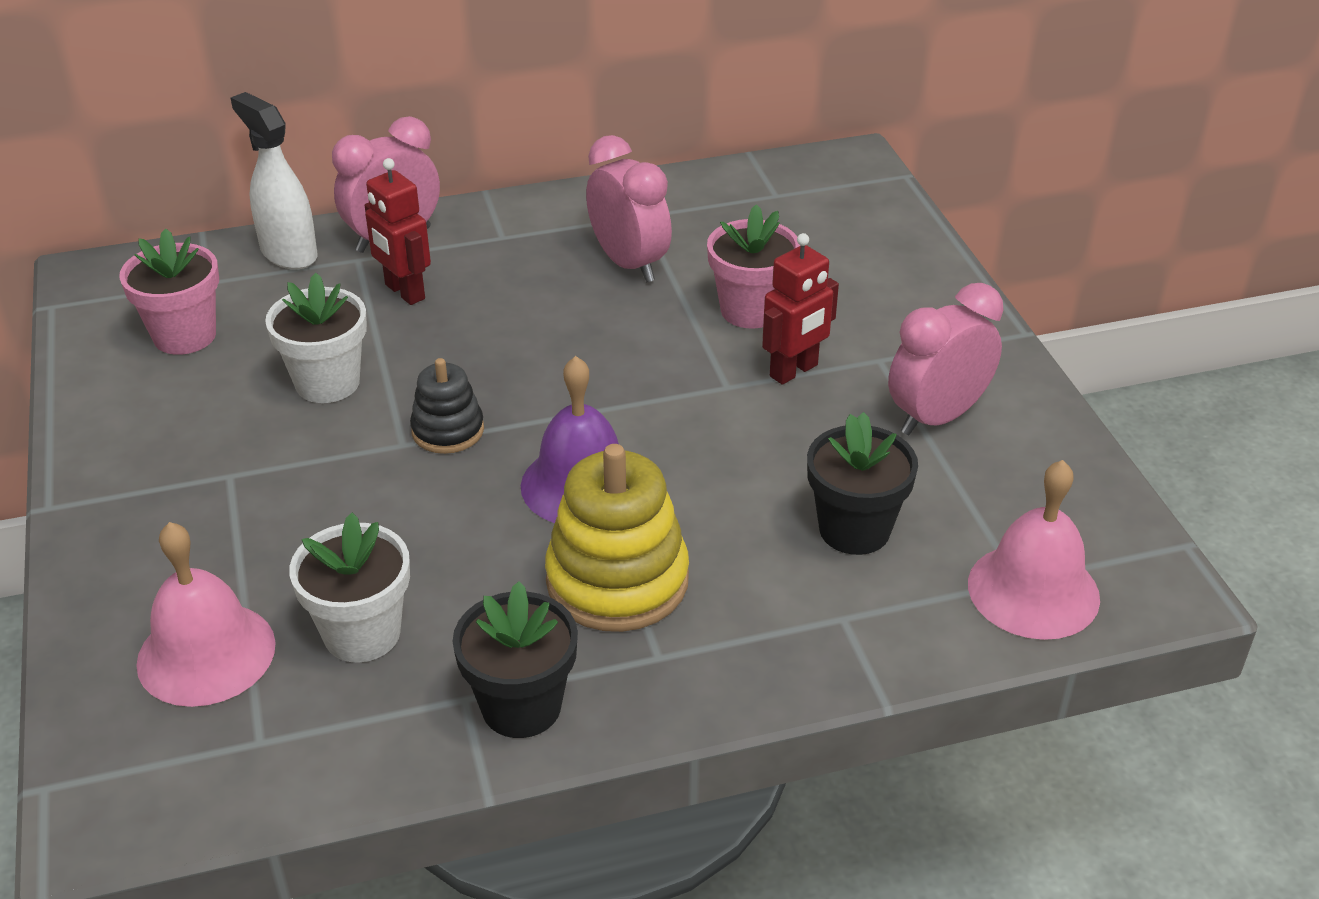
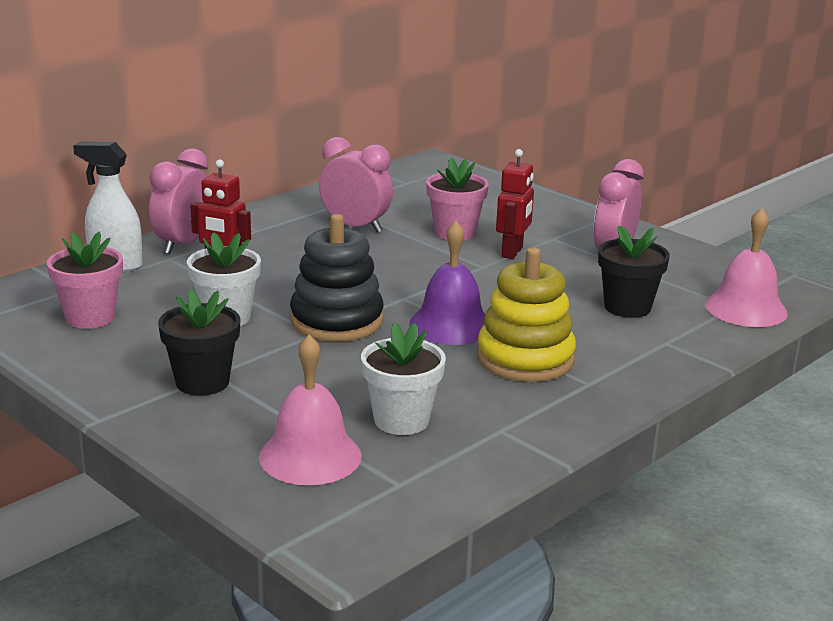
camera: 30 degrees left, 15 degrees down
(448, 430) = (336, 321): black stacking toy -> black stacking toy, size x1.77
(521, 706) = (539, 424): black flower pot -> black flower pot (202, 382)

